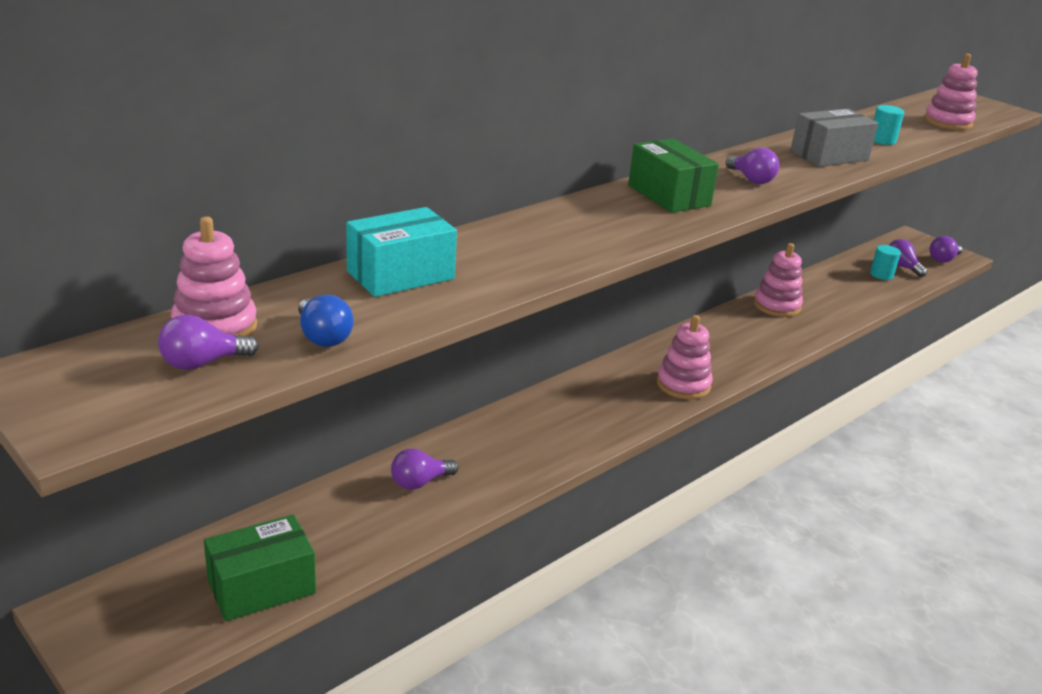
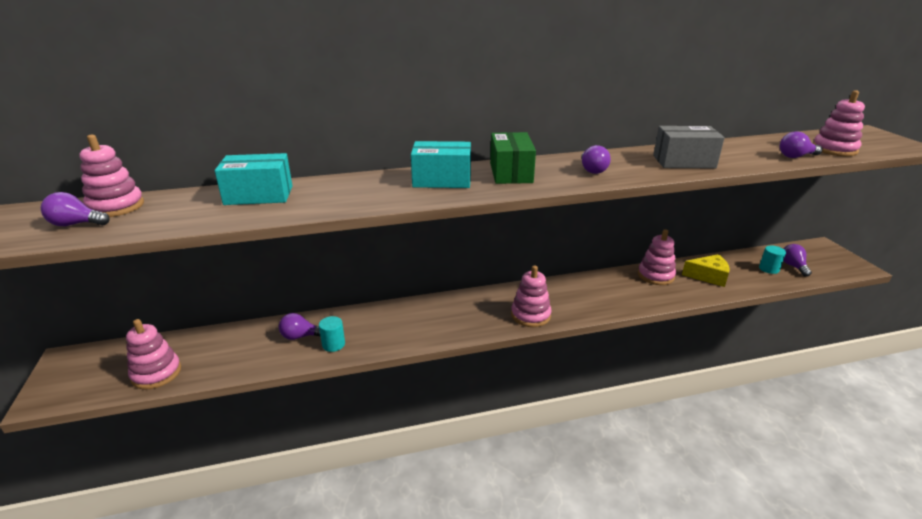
camera: 30 degrees right, 0 degrees up
(261, 587) = (156, 373): green box -> pink stacking toy
(323, 337) = (157, 222): blue light bulb -> none
(603, 217) = (442, 180): none -> turquoise box
(830, 295) = (708, 276): none -> yellow cheese
(882, 140) = (749, 156): turquoise cylinder -> turquoise cylinder (333, 344)
(943, 259) = (839, 267): purple light bulb -> purple light bulb (795, 156)

